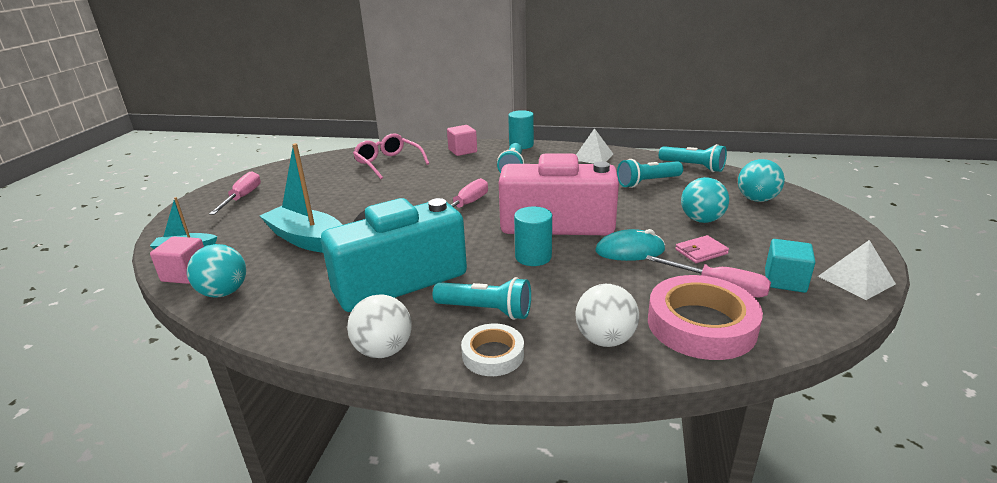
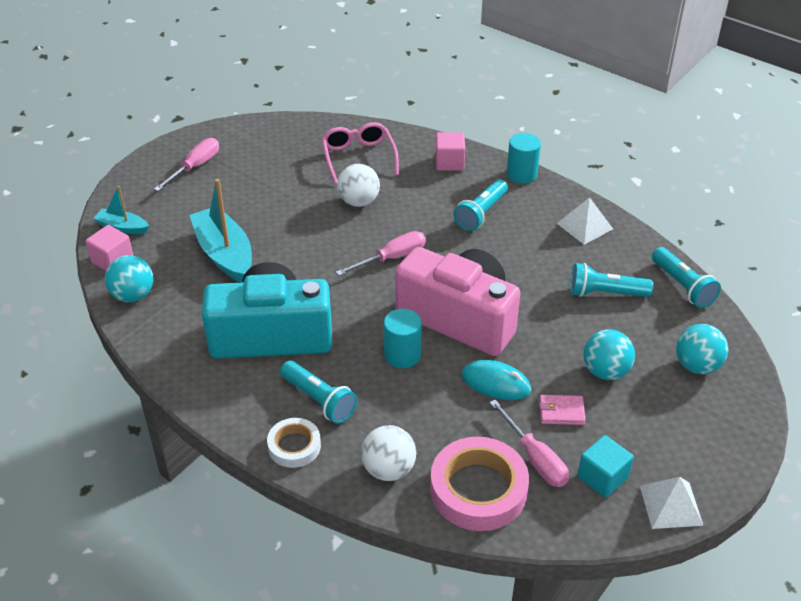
camera: 25 degrees right, 15 degrees up
(383, 350) = (219, 407): white ball -> white ball (359, 201)

